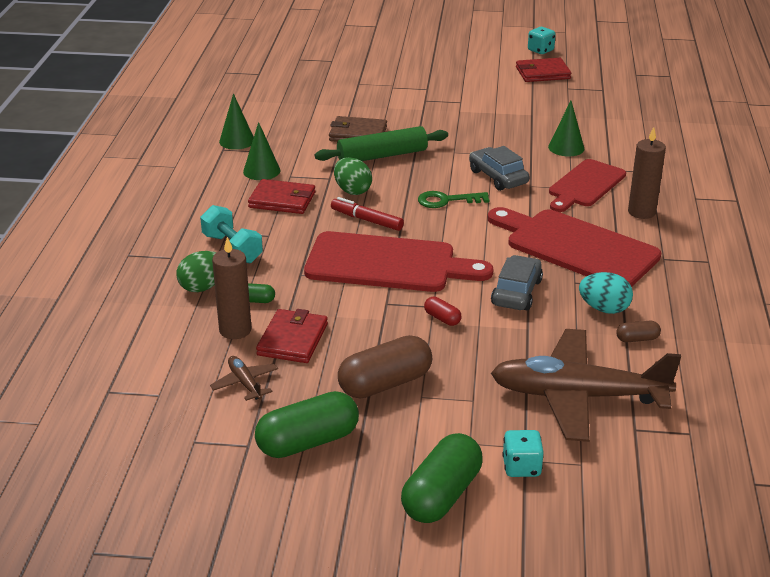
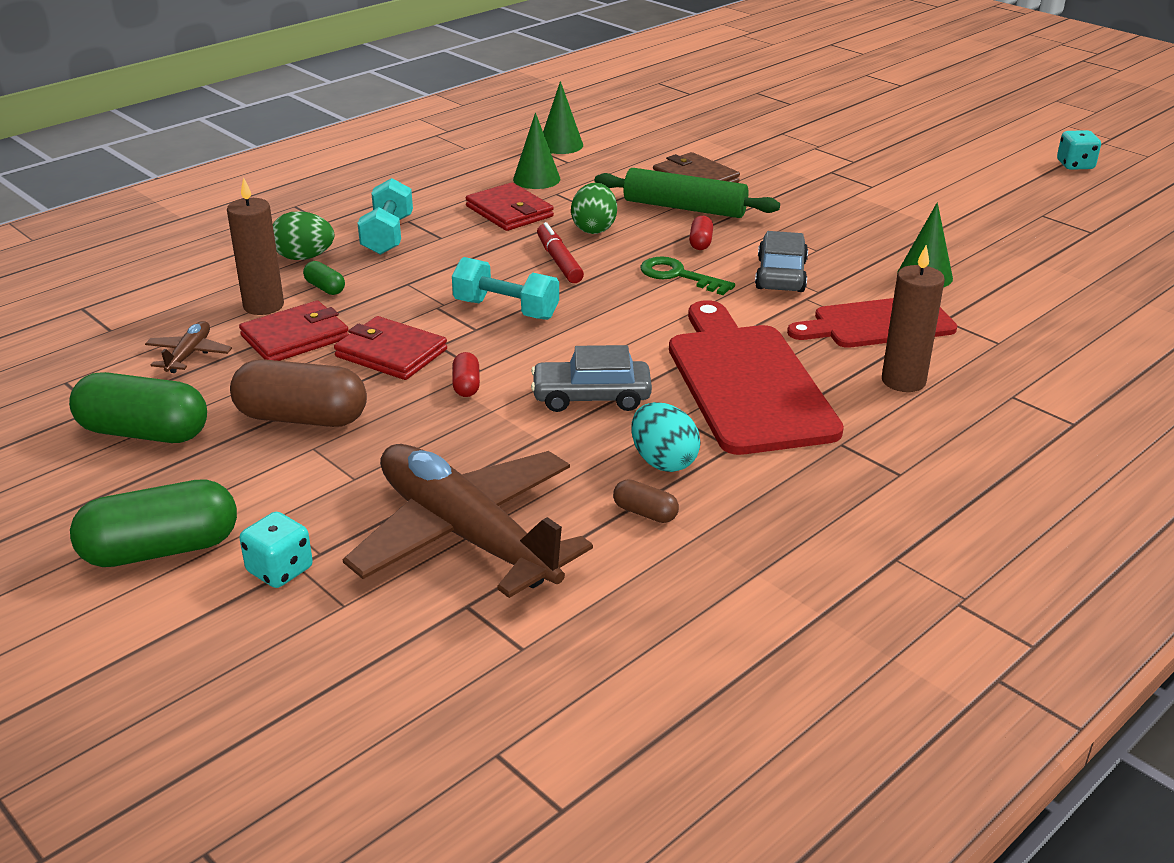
camera: 40 degrees right, 0 degrees up
(387, 264) = (506, 309): red cutting board -> turquoise dumbbell
(426, 175) = (700, 242): none -> red capsule
(516, 292) = (591, 397): grey car -> grey car turned 150 degrees counterclockwise
(542, 73) = (1034, 189): red wallet -> red wallet (391, 353)

